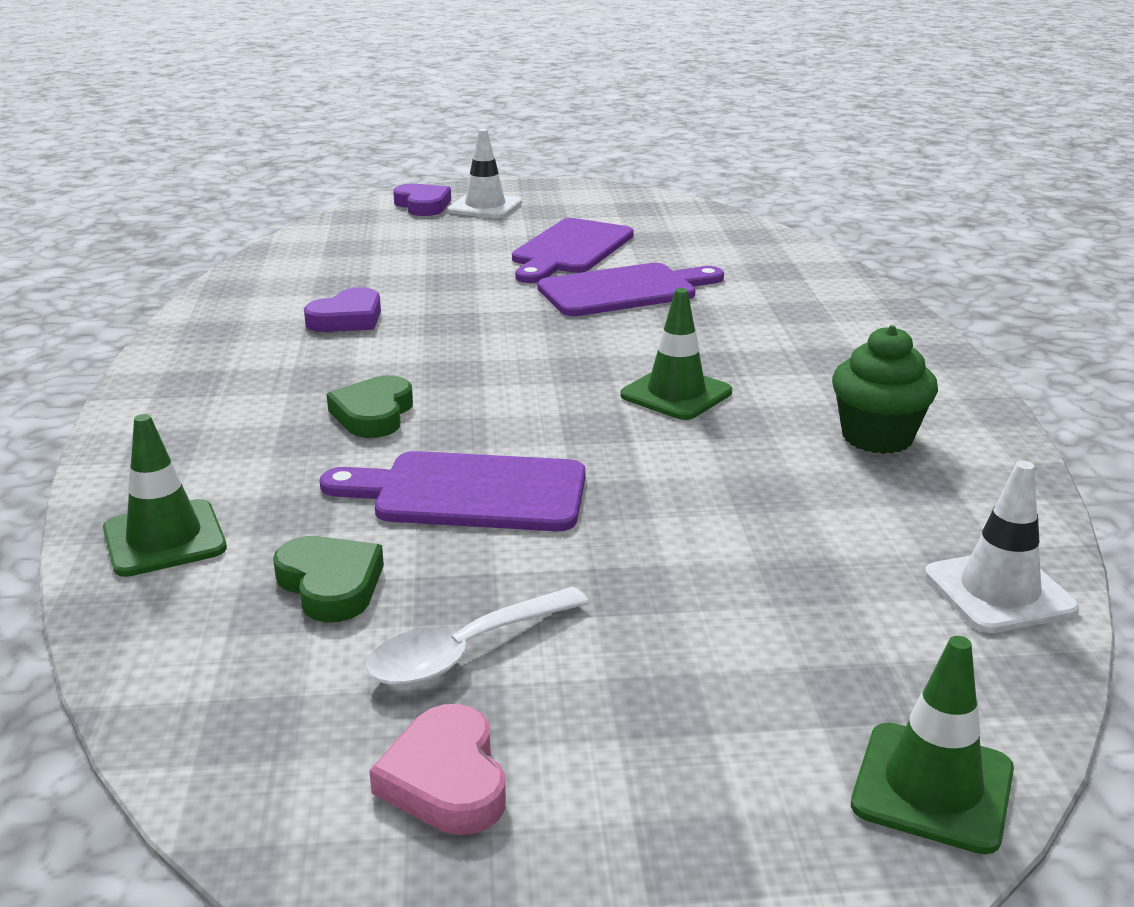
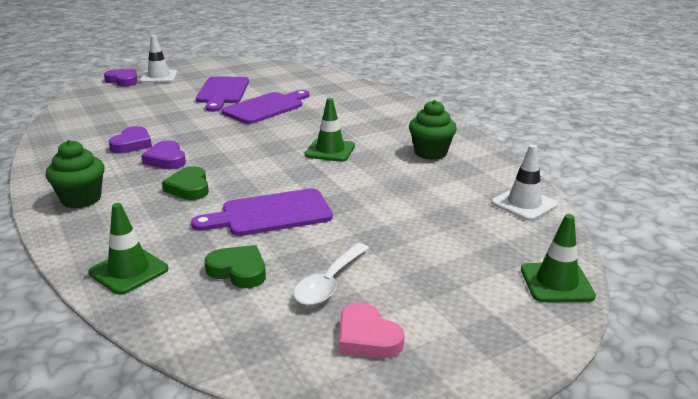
camera: 25 degrees left, 0 degrees up
(196, 399) = (81, 199): none -> green cupcake
(378, 356) = (166, 159): none -> purple heart

